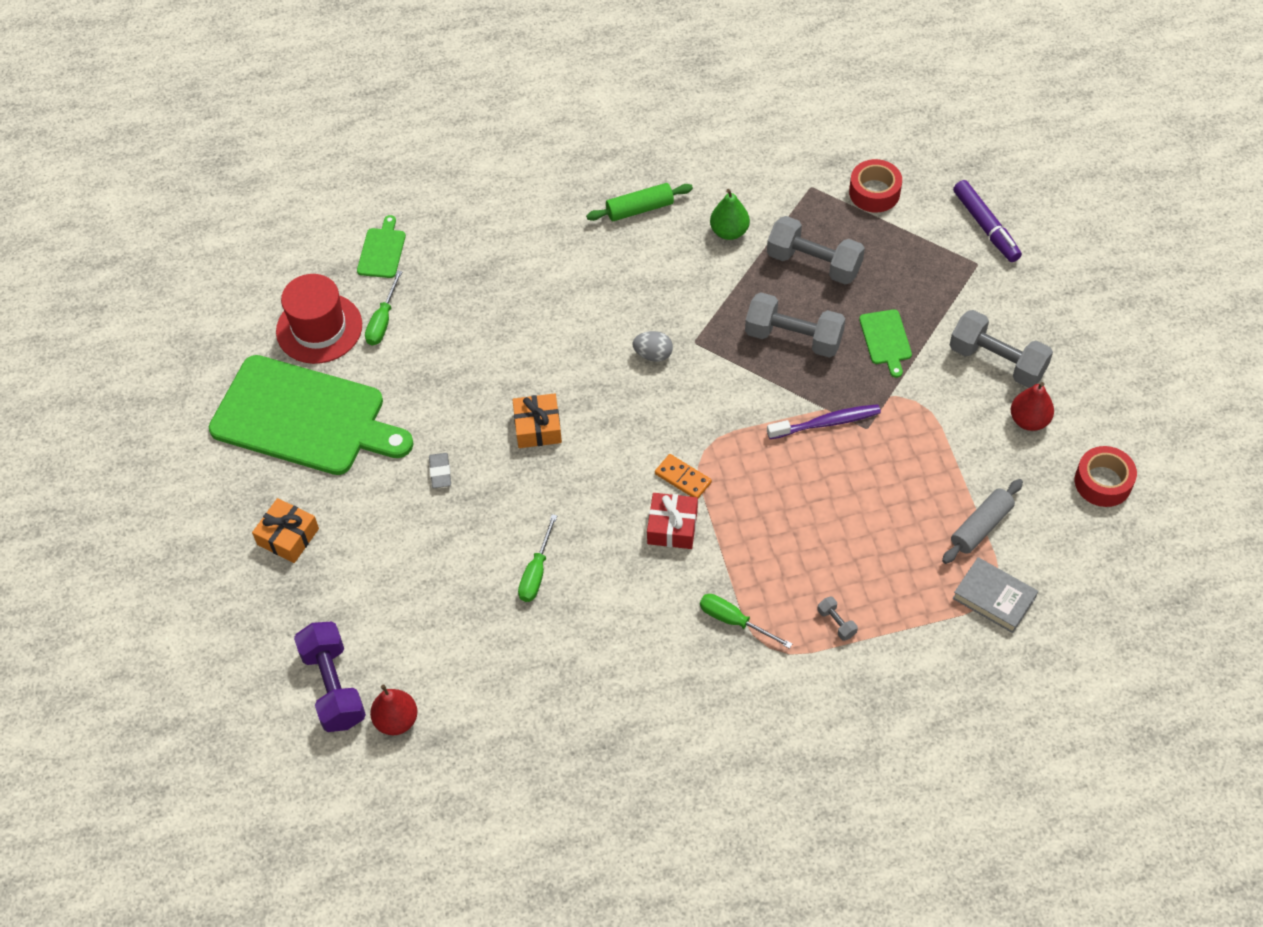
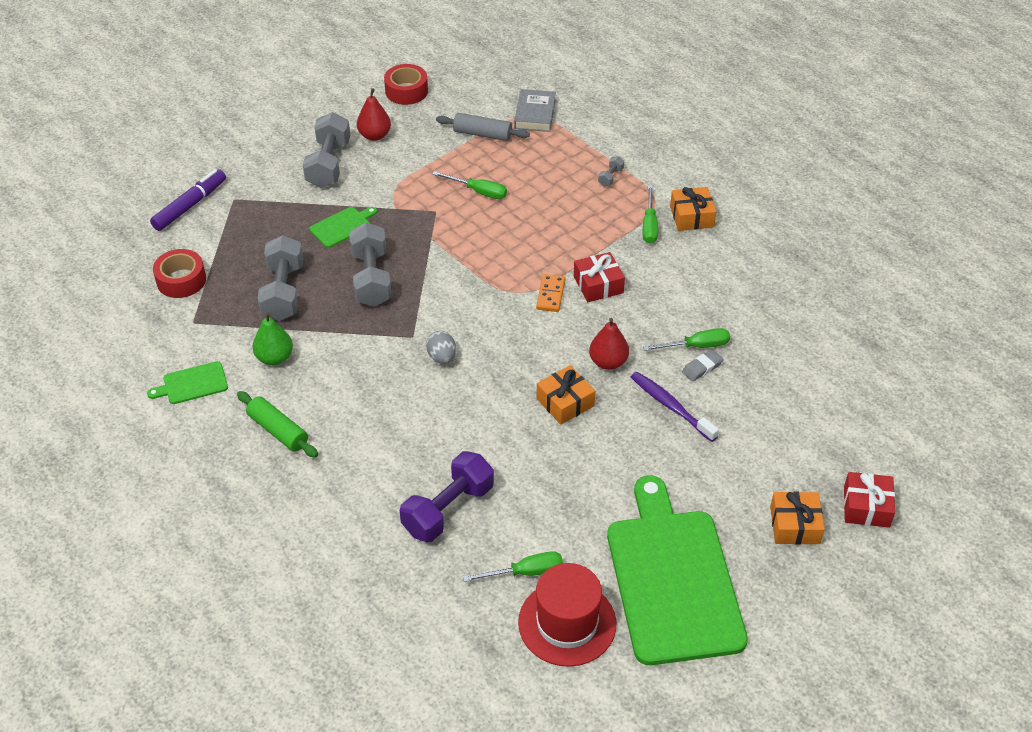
camera: 120 degrees left, 10 degrees down
(265, 606) = (866, 507): none -> red gift
(334, 686) = (888, 424): purple dumbbell -> purple dumbbell (448, 509)
(382, 251) = (440, 618): green cutting board -> green cutting board (192, 384)
(396, 720) = (879, 374): red pear -> red pear (608, 362)
(440, 472) = (655, 448): grey eraser -> grey eraser (702, 368)
(725, 672) = (691, 216): none -> orange gift
(826, 423) = (444, 234): purple toothbrush -> purple toothbrush (671, 406)
(879, 481) = (478, 192): none -> green screwdriver

